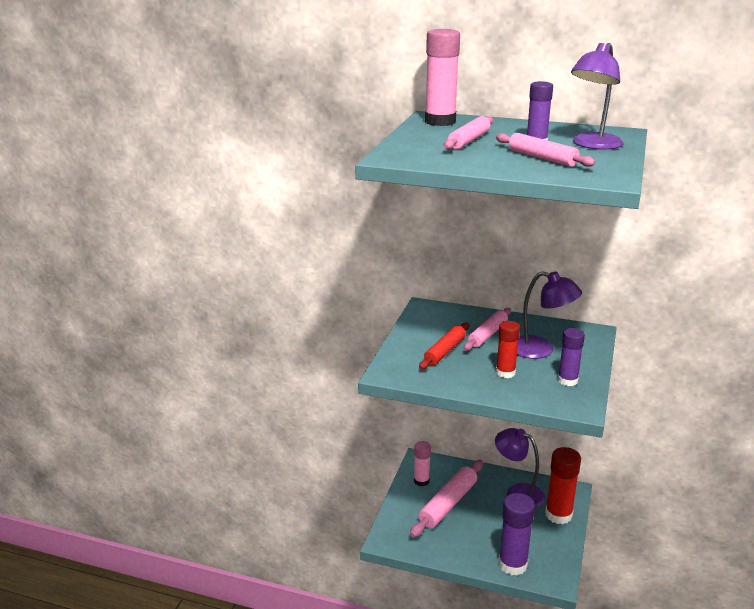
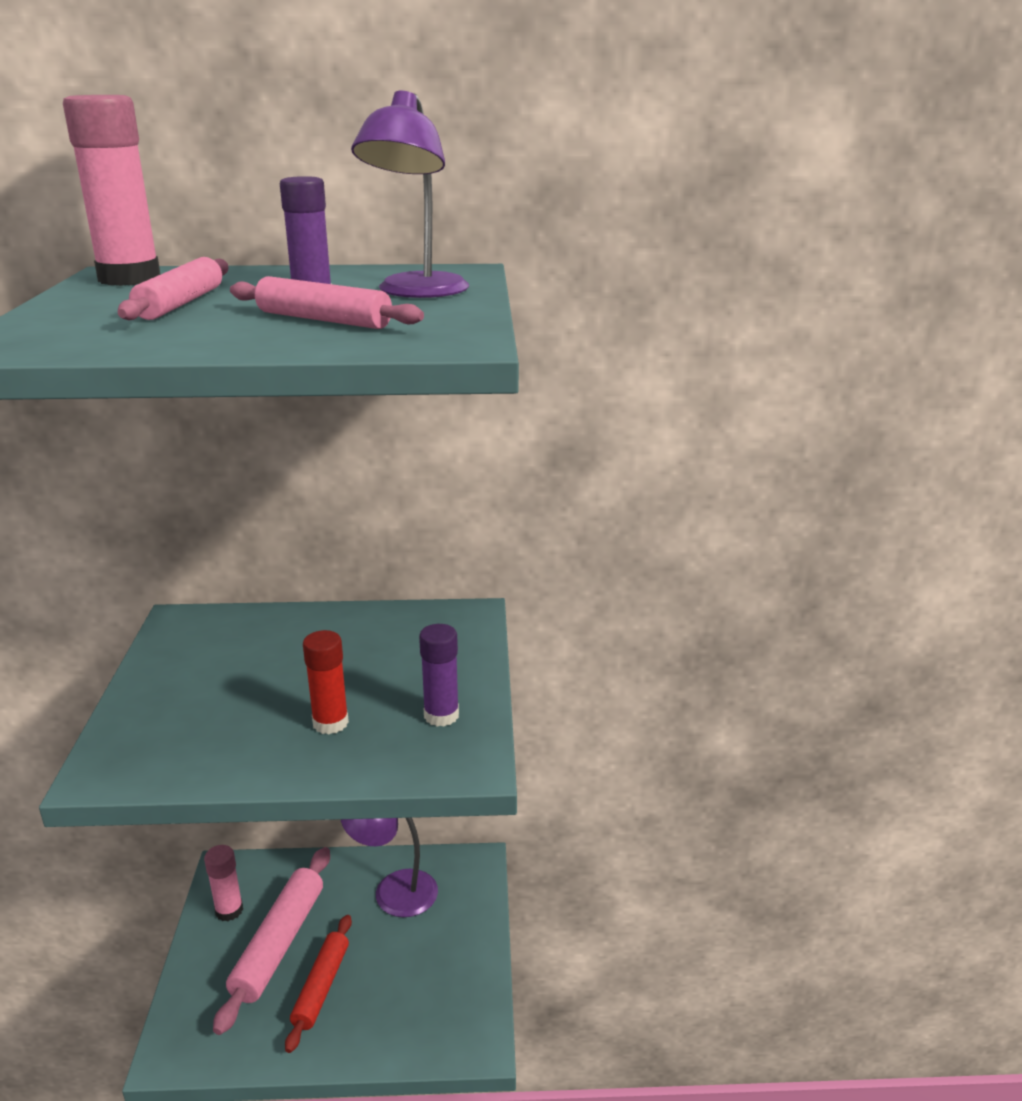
camera: 20 degrees left, 0 degrees up
(445, 351) = (216, 701): red rolling pin -> red rolling pin (321, 987)
(488, 334) = (294, 652): pink rolling pin -> none
(512, 564) = (401, 1034): purple glue stick -> none
(541, 350) = (388, 665): purple lamp -> none
(558, 515) = (463, 913): red glue stick -> none

